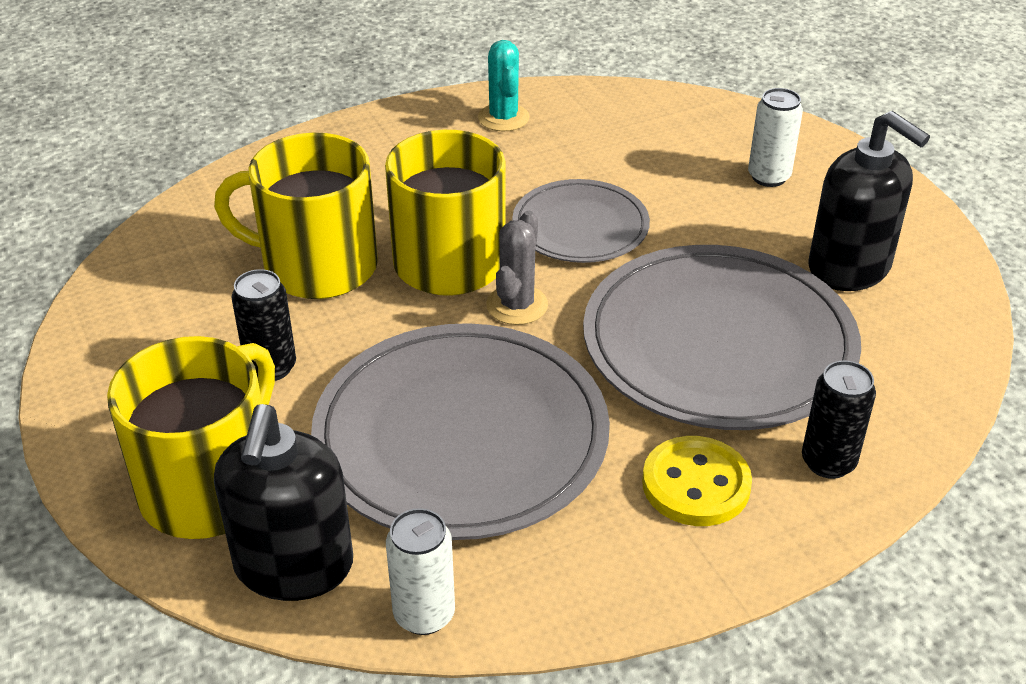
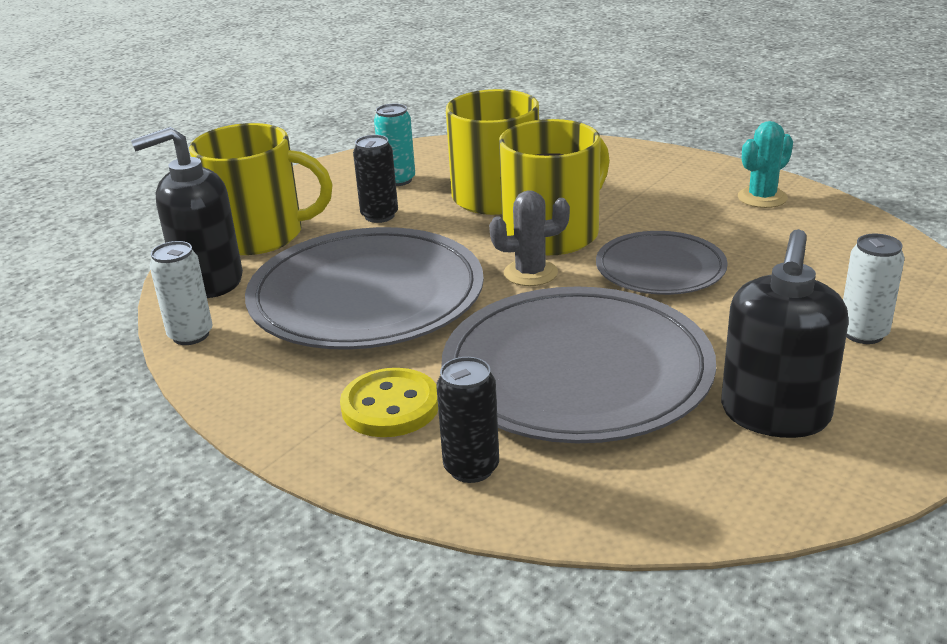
camera: 65 degrees right, 10 degrees down
(188, 323) = (398, 180): none -> turquoise can

